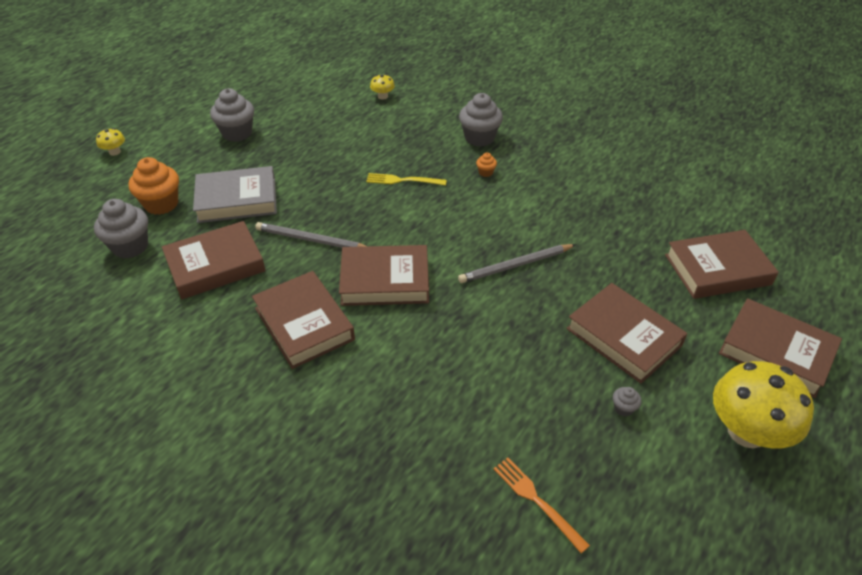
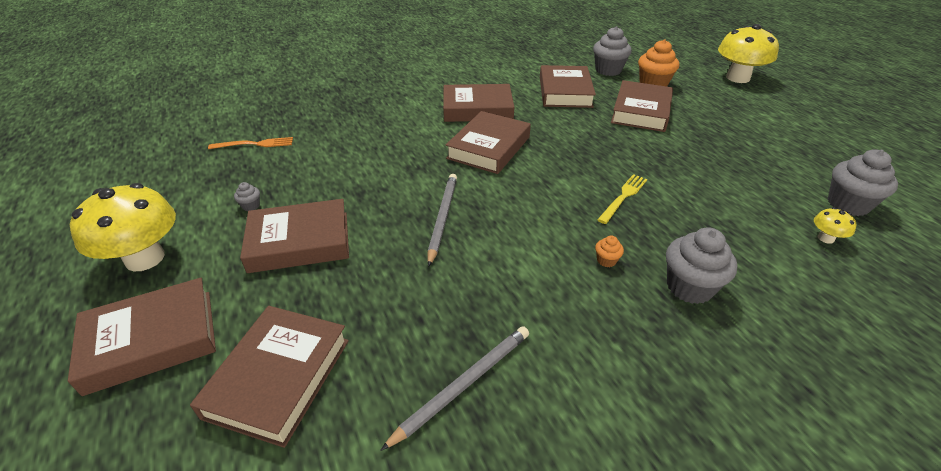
camera: 120 degrees right, 5 degrees down
(115, 152) = (737, 78): yellow mushroom -> yellow mushroom, size x2.31
(237, 133) = (754, 129): grey cupcake -> grey cupcake (848, 204)
(237, 200) = (641, 111): grey book -> brown book
(311, 240) = (564, 130): grey pencil -> grey pencil (463, 385)

